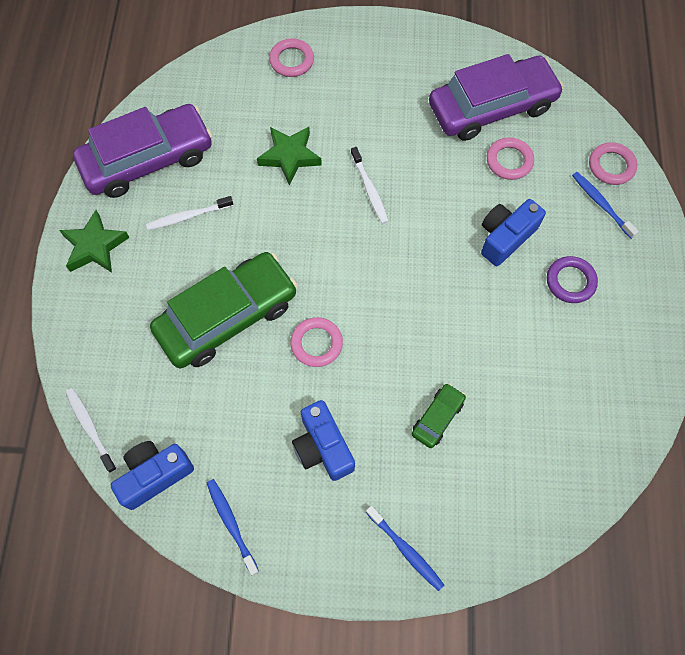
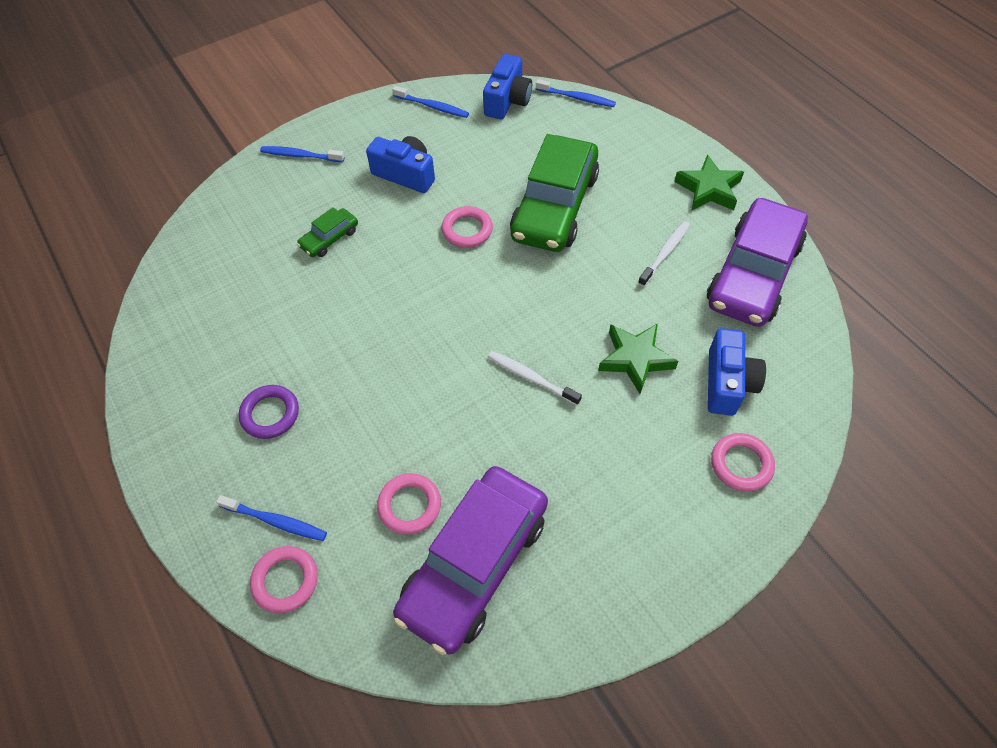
camera: 145 degrees right, 10 degrees down
(90, 428) = (577, 98): white toothbrush -> blue toothbrush
(437, 417) = (329, 238): green car -> green car turned 45 degrees clockwise
(505, 237) = (361, 416): blue camera -> blue camera (727, 383)

